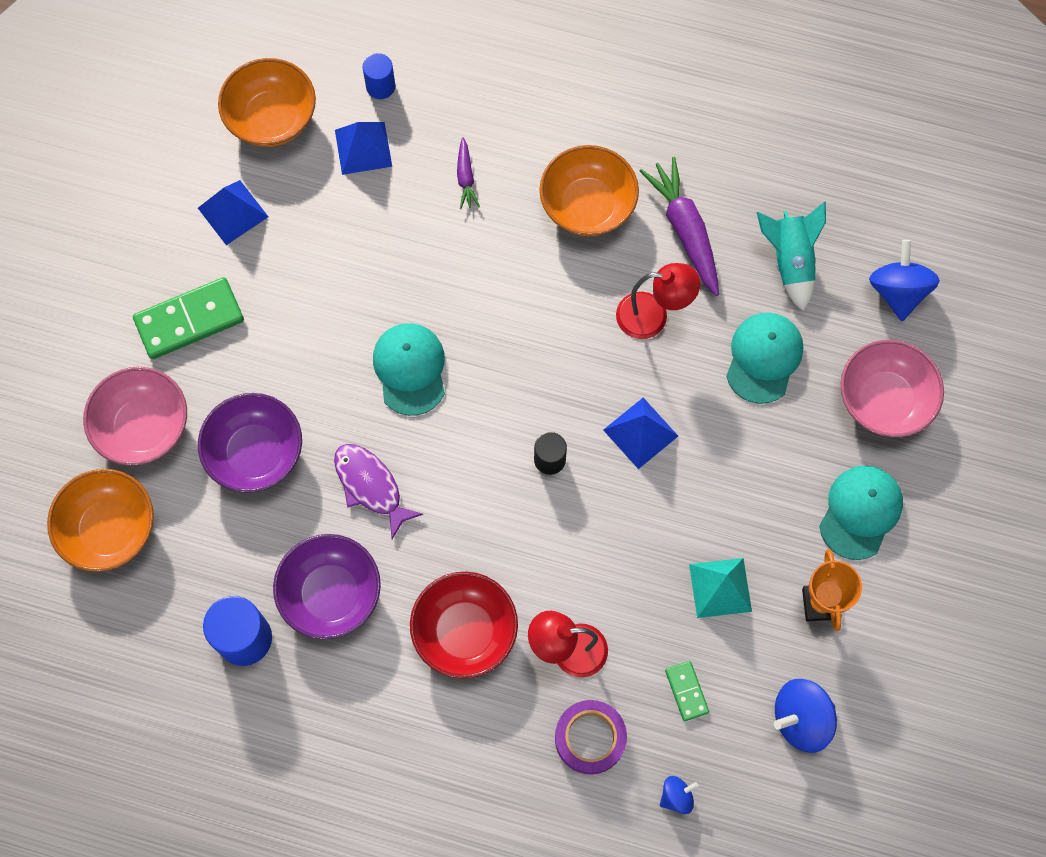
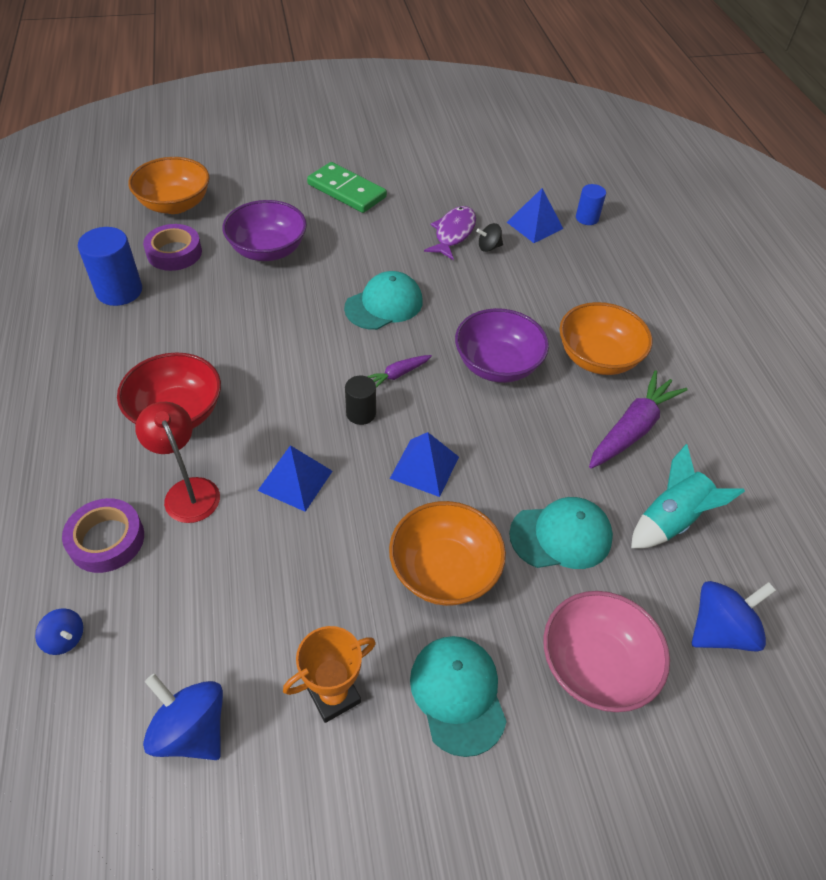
camera: 60 degrees right, 20 degrees down
(143, 427) = (257, 196): pink bowl -> none
(206, 558) = (174, 253): none -> purple tape
(233, 212) = (437, 184): blue pyramid -> blue pyramid (295, 480)
(272, 118) = (517, 179): orange bowl -> orange bowl (444, 571)
(331, 594) = (175, 324): purple bowl -> purple bowl (497, 365)
(371, 486) = (275, 316): purple fish -> purple fish (453, 233)
(374, 216) = (488, 247): none -> black spinning top
(466, 178) = (558, 282): purple carrot -> purple carrot (397, 375)
(653, 316) = (537, 436): red lamp -> none
(686, 691) = (184, 603): green domino -> none
(720, 587) = (306, 590): turquoise pyramid -> none
(860, 512) = (458, 694): turquoise cap -> turquoise cap turned 105 degrees counterclockwise

